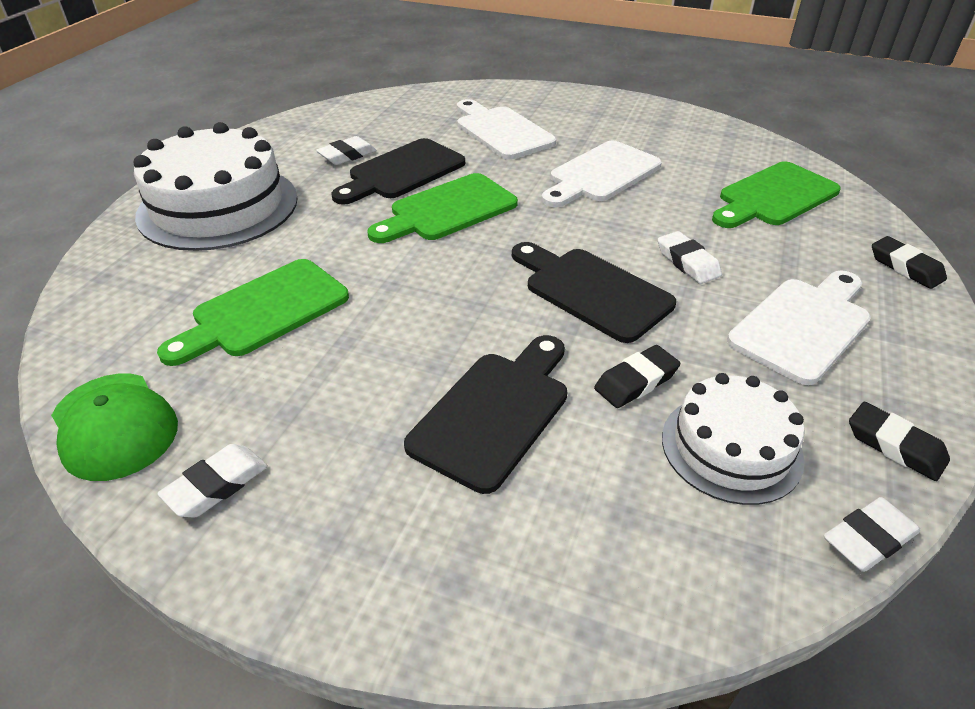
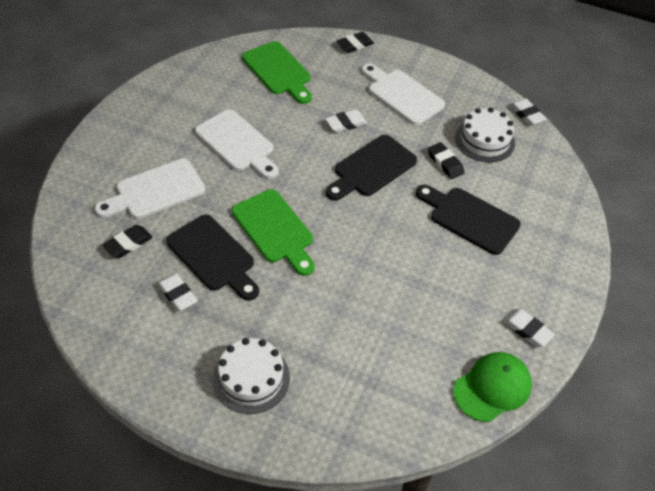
camera: 90 degrees left, 10 degrees up
(218, 206) = (251, 378): white cake -> white cake, size x0.60
(264, 311) = (389, 327): green cutting board -> none
(895, 446) = (479, 92): black eraser -> black eraser (128, 244)

